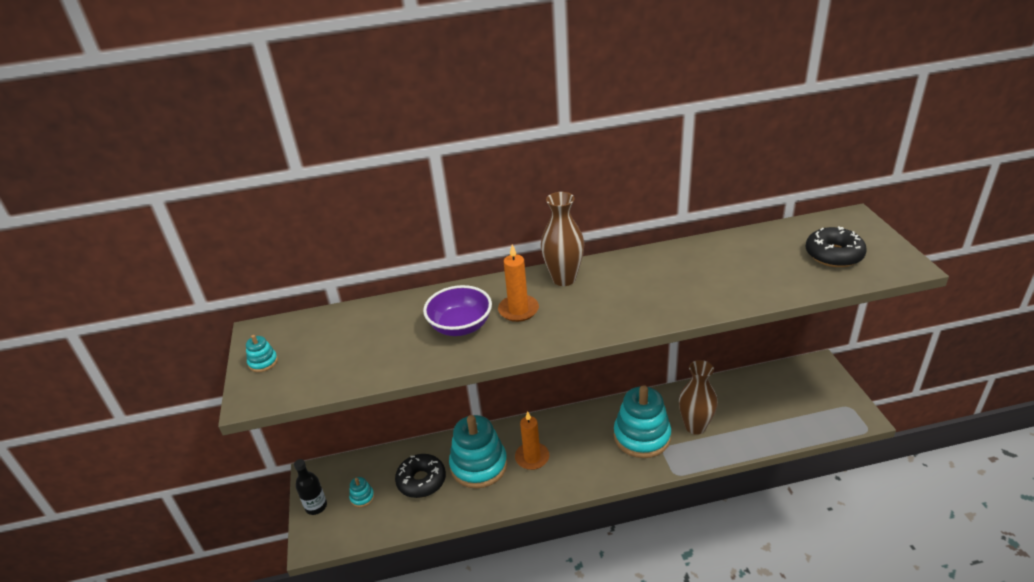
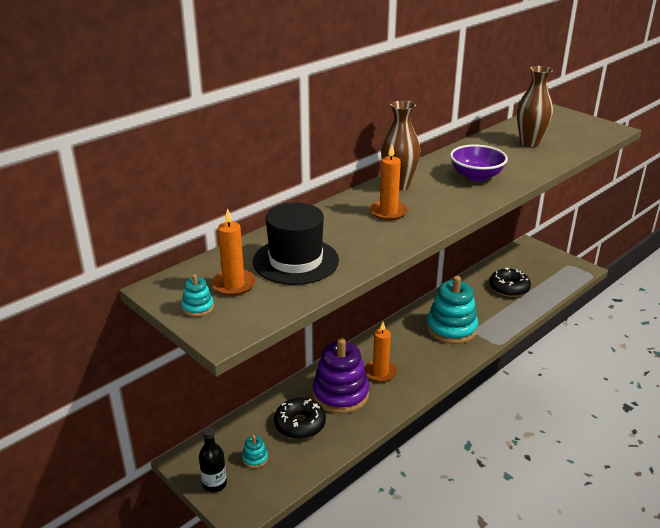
camera: 35 degrees left, 5 degrees down
(310, 348) = (233, 284): none -> orange candle
(381, 340) = (296, 261): none -> black hat
(460, 326) = (354, 234): purple bowl -> purple bowl (476, 176)
(479, 465) = (340, 394): turquoise stacking toy -> purple stacking toy
(695, 426) = (483, 309): brown vase -> brown vase (529, 143)
(833, 255) = (564, 132): black donut -> black donut (509, 288)

